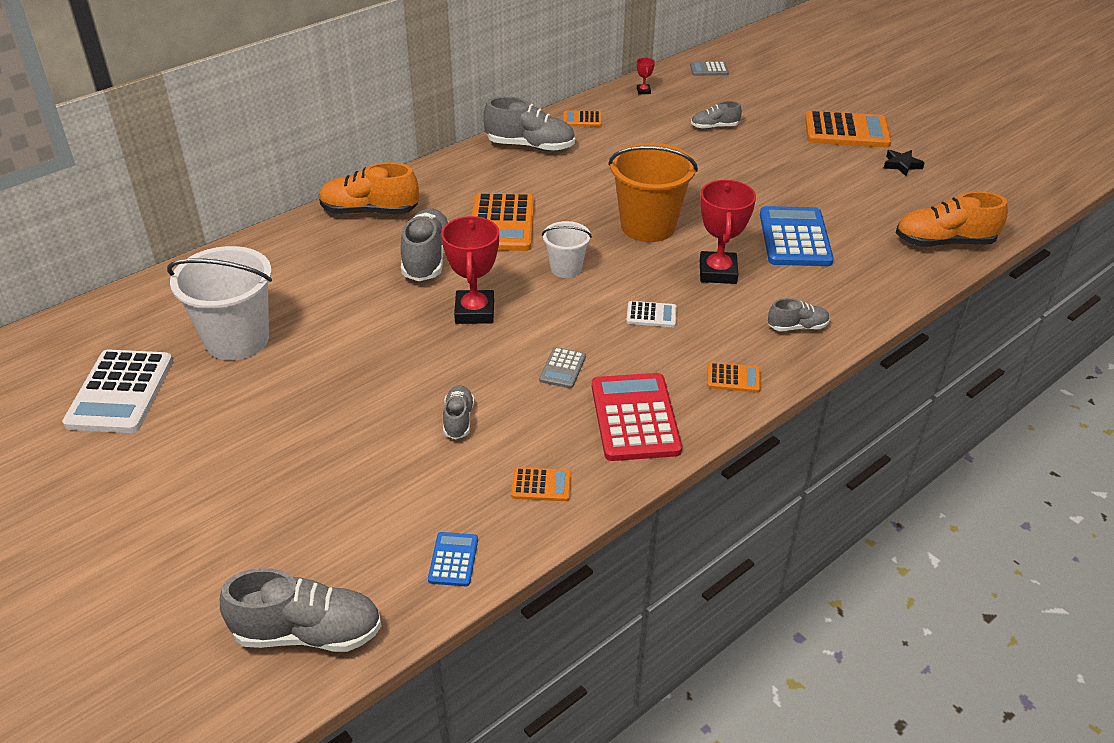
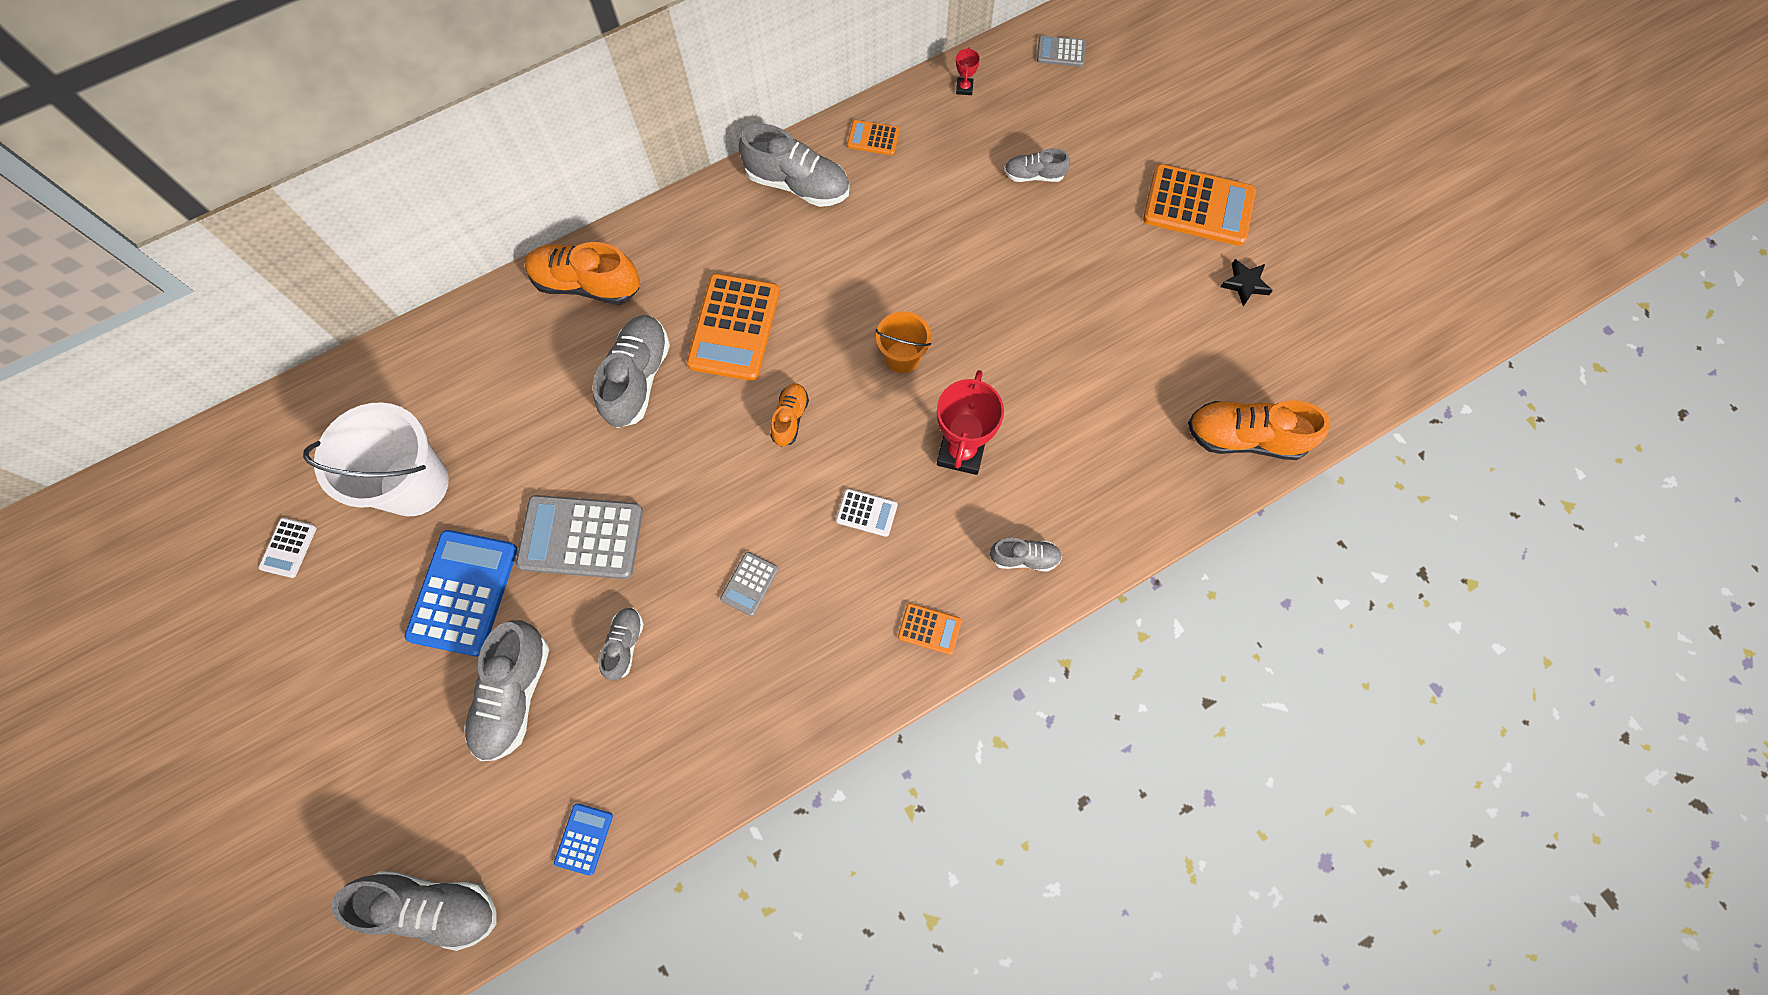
camera: 10 degrees right, 30 degrees up
(120, 392) = (288, 548): white calculator -> white calculator, size x0.48
(360, 465) = (514, 695): none -> grey shoe
(400, 356) = (581, 537): none -> grey calculator
(474, 312) = (673, 477): red trophy -> none
(541, 485) = (690, 753): orange calculator -> none
(566, 268) = (790, 418): white bucket -> orange shoe
(635, 418) = (808, 672): red calculator -> none
(648, 226) = (902, 357): orange bucket -> orange bucket, size x0.55
(795, 238) = (1069, 403): blue calculator -> blue calculator (463, 593)

